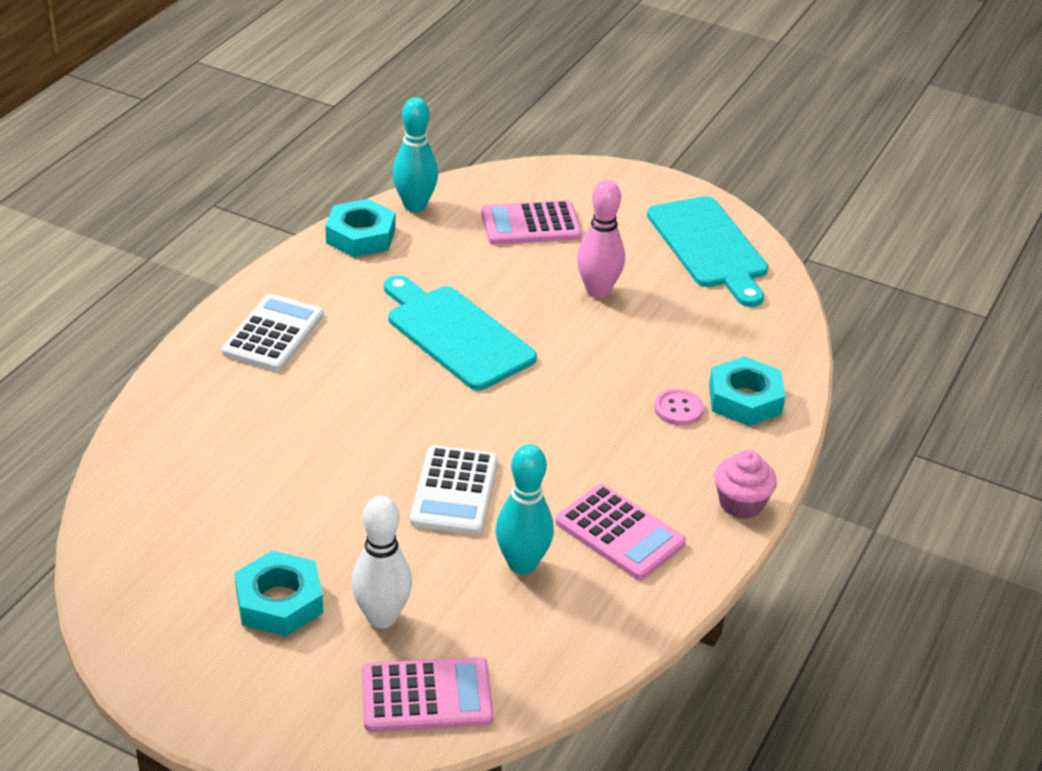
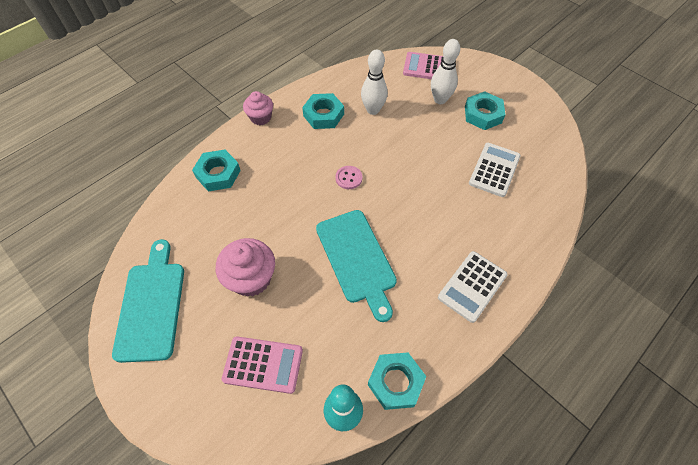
camera: 160 degrees left, 20 degrees up
(454, 491) = (391, 151): white calculator -> white calculator (494, 170)
(522, 564) = (373, 110): turquoise bowling pin -> white bowling pin
(598, 291) = (251, 278): pink bowling pin -> pink cupcake
(619, 533) = (323, 115): pink calculator -> turquoise nut
(678, 409) = (257, 175): pink button -> pink button (348, 178)

